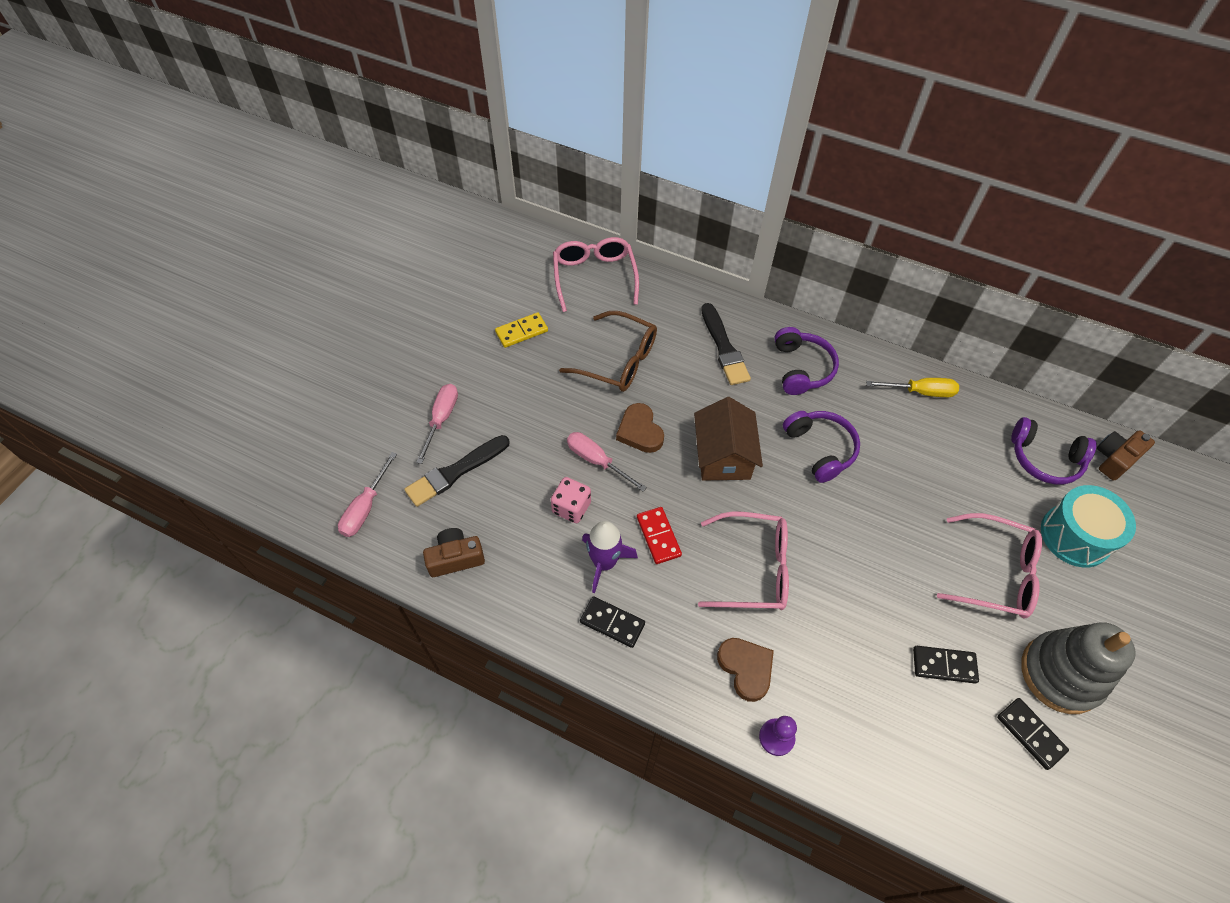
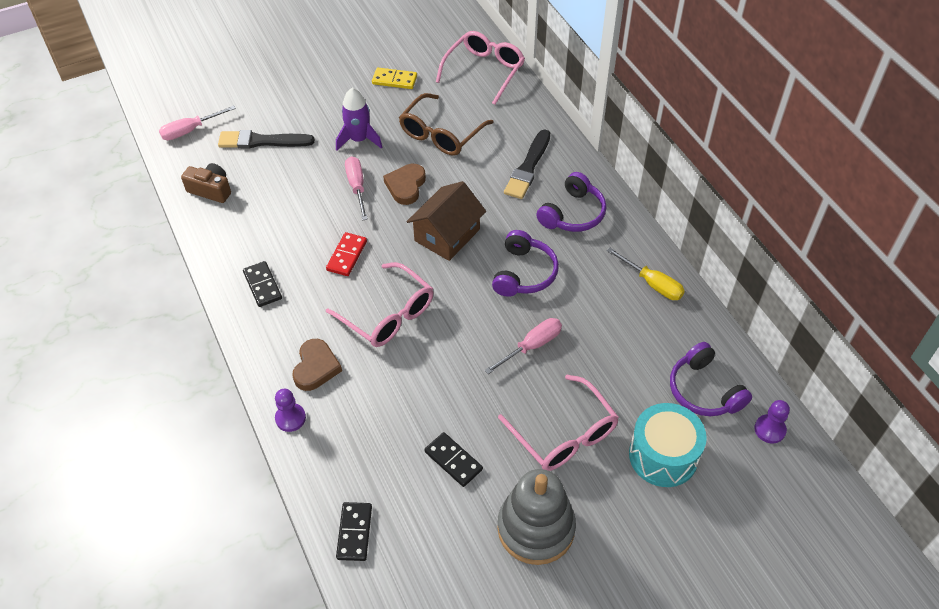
camera: 40 degrees right, 5 degrees down
(441, 419) = (286, 105): pink screwdriver -> pink screwdriver (532, 346)
(571, 507) = (310, 204): pink dice -> none
(604, 562) = (296, 249): purple rocket -> purple rocket (359, 139)
(619, 361) = (441, 134): brown glasses -> brown glasses turned 60 degrees clockwise
(1030, 734) = (466, 544): black domino -> black domino (354, 532)
(1115, 459) = (769, 429): brown camera -> purple pawn

